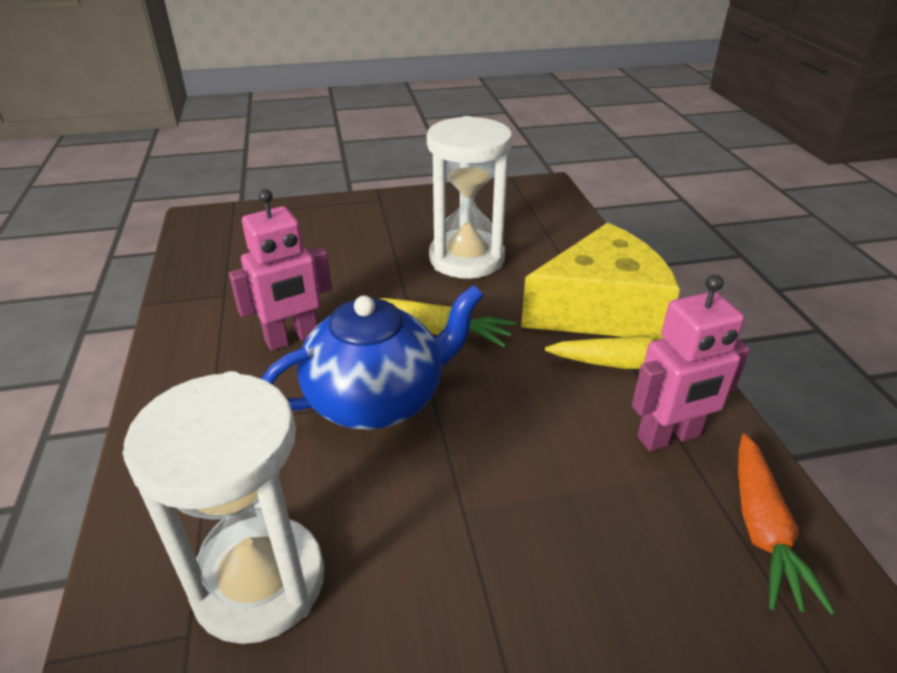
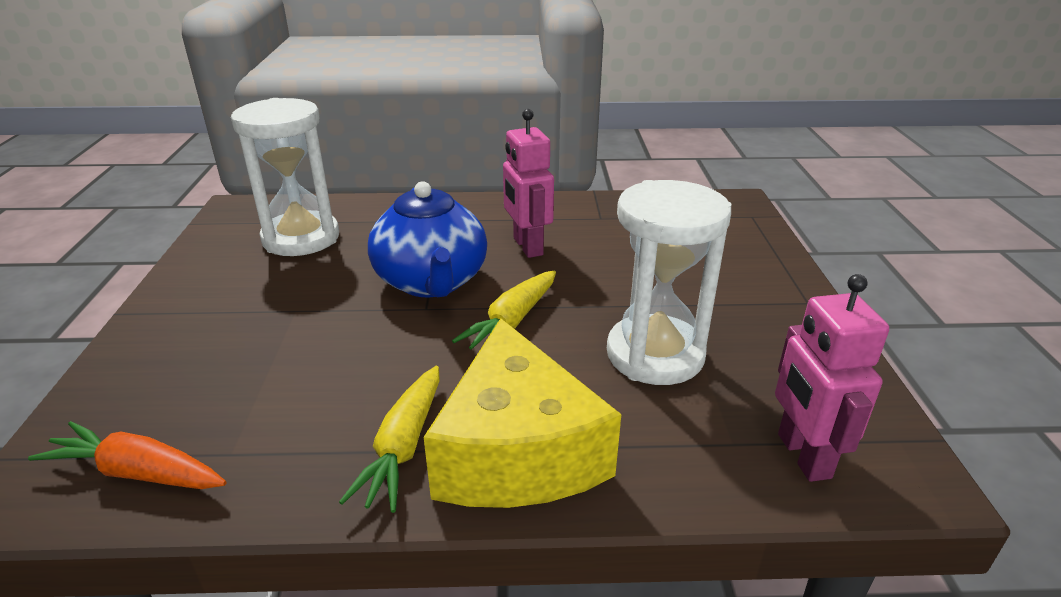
camera: 100 degrees right, 5 degrees down
(668, 437) = (281, 444): pink robot -> pink robot (802, 456)

